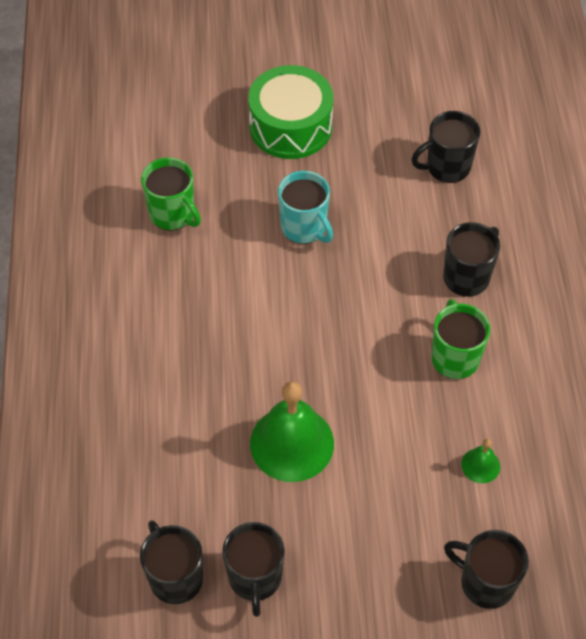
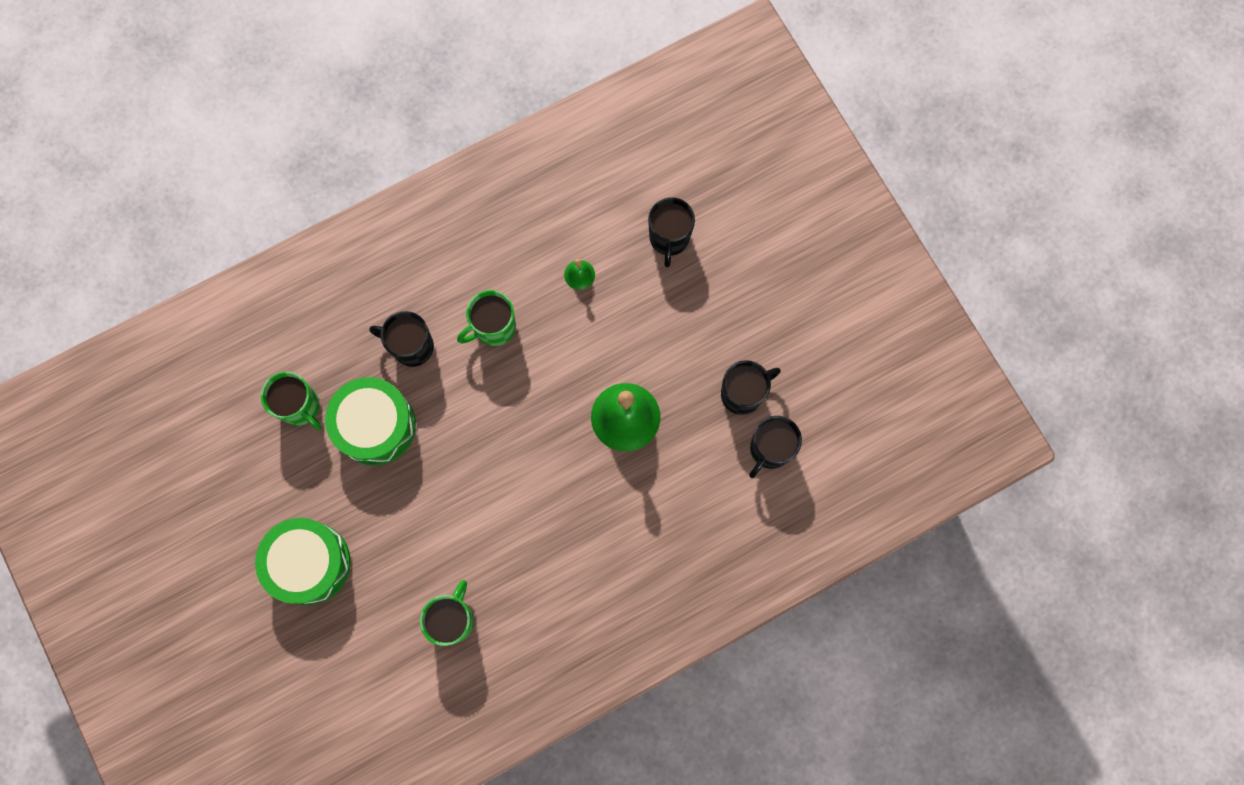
camera: 115 degrees left, 20 degrees up
(304, 228) = (418, 499): turquoise mug -> none
(397, 219) = (375, 425): none -> green drum
(447, 167) = (300, 407): black mug -> green mug

